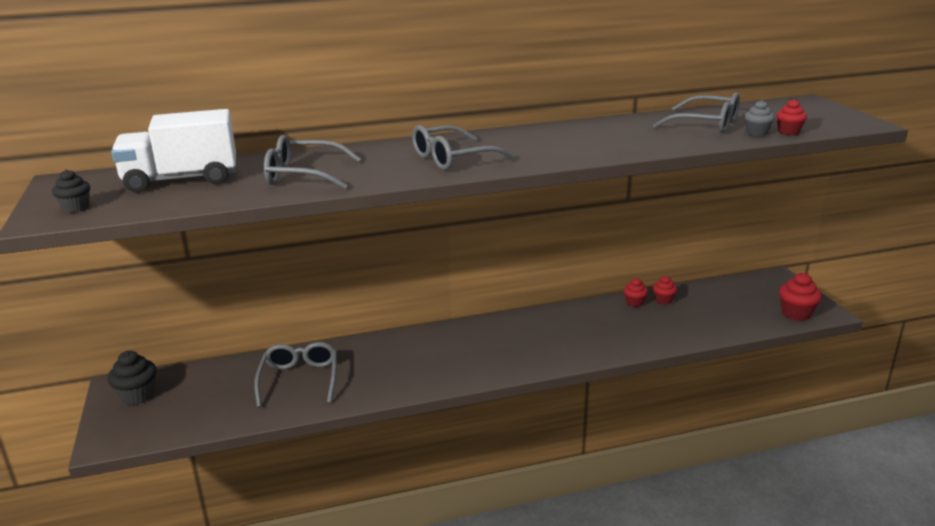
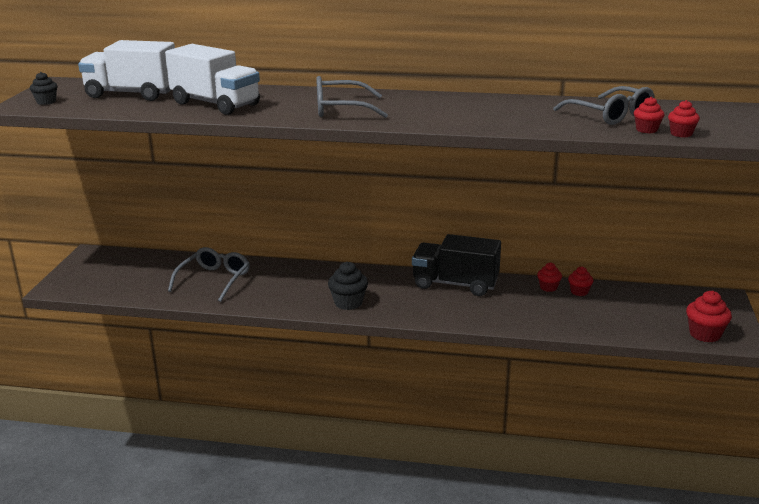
camera: 25 degrees right, 0 degrees up
(137, 396) = (98, 263): black cupcake -> black cupcake (348, 303)
(304, 175) = (216, 104): grey glasses -> white truck
(551, 320) = (455, 284): none -> black truck
(757, 133) = (646, 130): grey cupcake -> red cupcake

